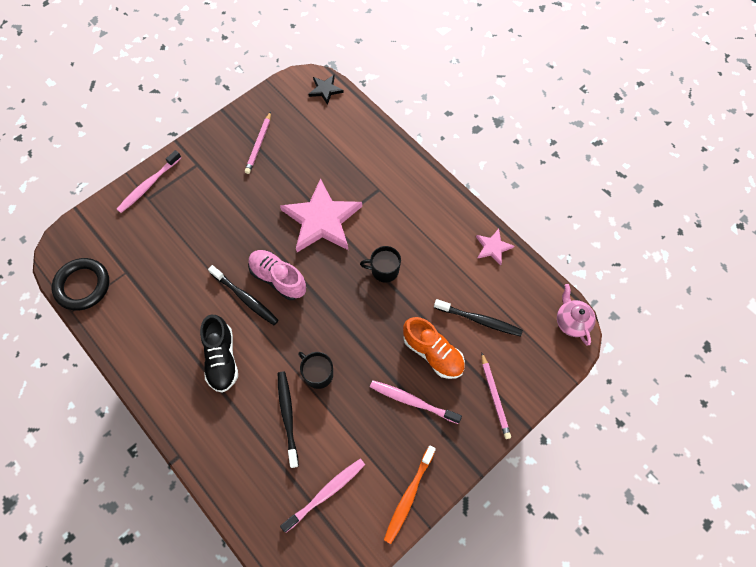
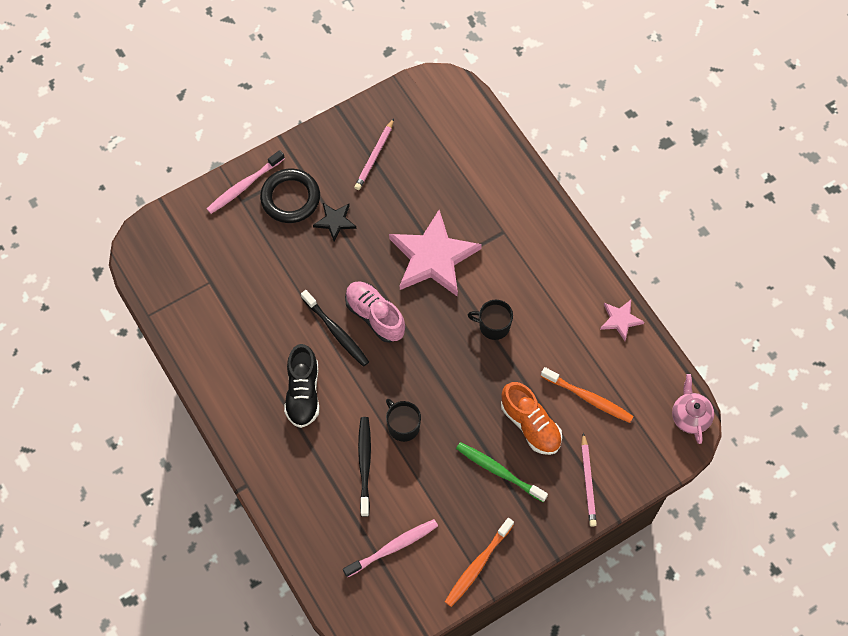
camera: 10 degrees right, 0 degrees up
(83, 286) = (162, 289): black ring -> black ring (290, 198)
(325, 90) = (461, 100): black star -> black star (335, 221)
(412, 401) = (499, 471): pink toothbrush -> green toothbrush
(479, 320) = (588, 398): black toothbrush -> orange toothbrush

